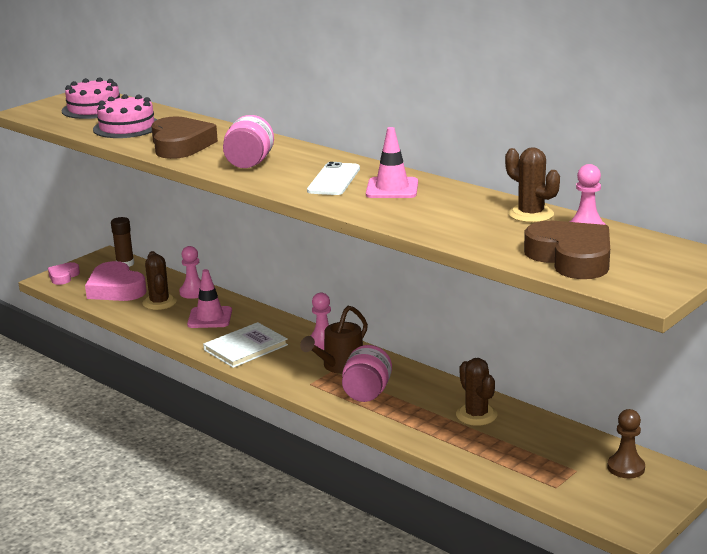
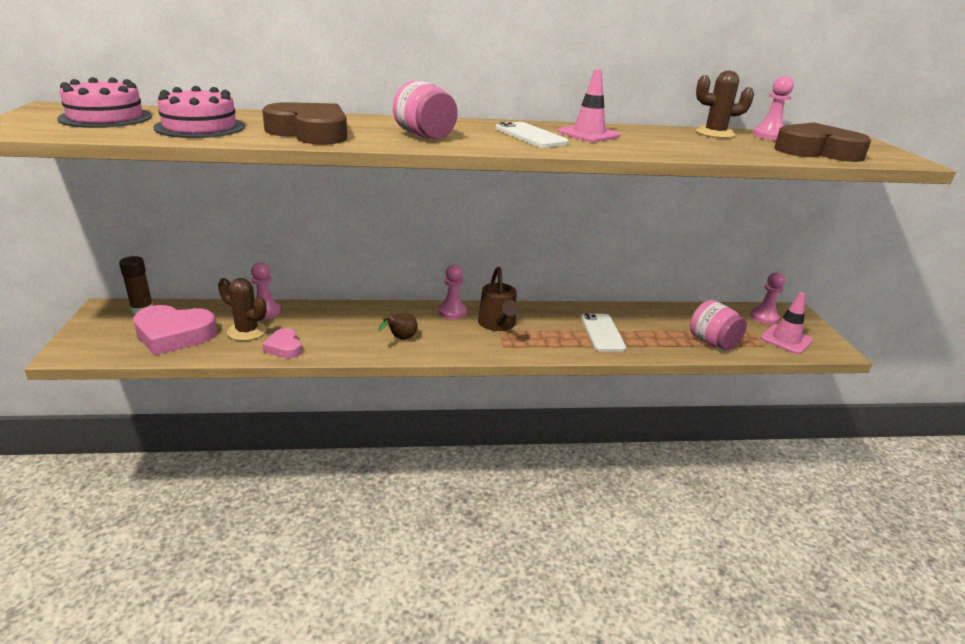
camera: 50 degrees left, 5 degrees up
(63, 276) = (83, 344): pink heart -> pink heart (284, 347)
(210, 318) = (322, 327): pink traffic cone -> pink traffic cone (786, 339)
(245, 347) = (400, 339): white book -> brown pear
(367, 393) = (553, 336): pink jar -> pink jar (712, 343)
(415, 409) = (602, 333): none -> white phone
(476, 415) = (640, 321): brown cactus -> none
(626, 468) = (764, 317): brown pawn -> pink pawn

